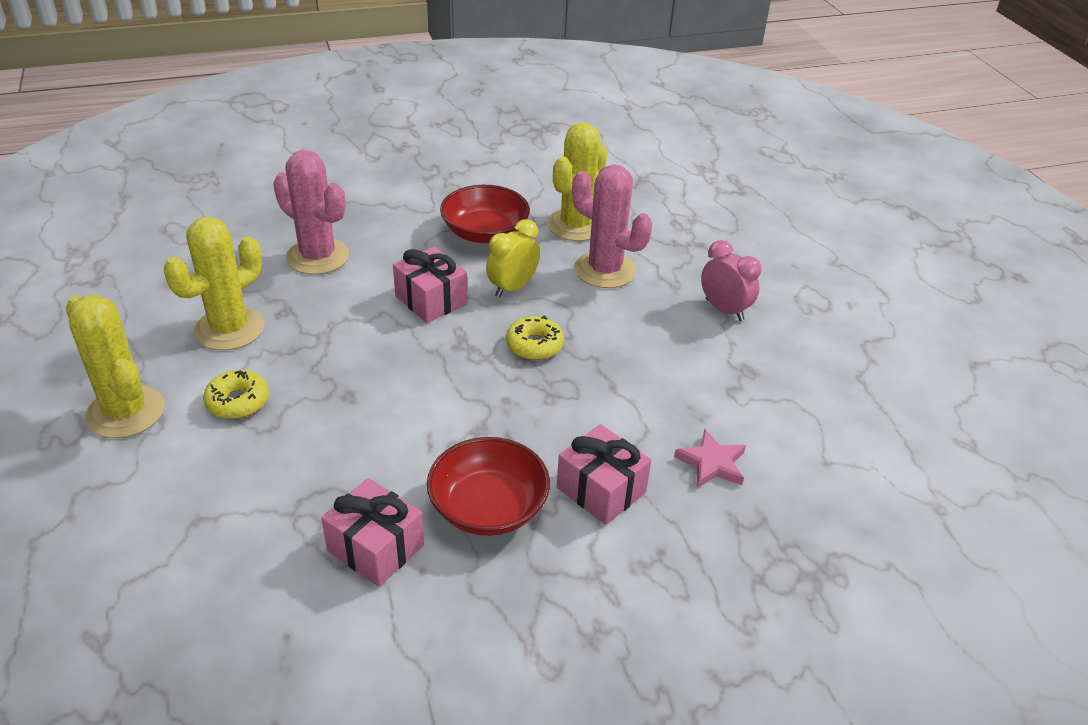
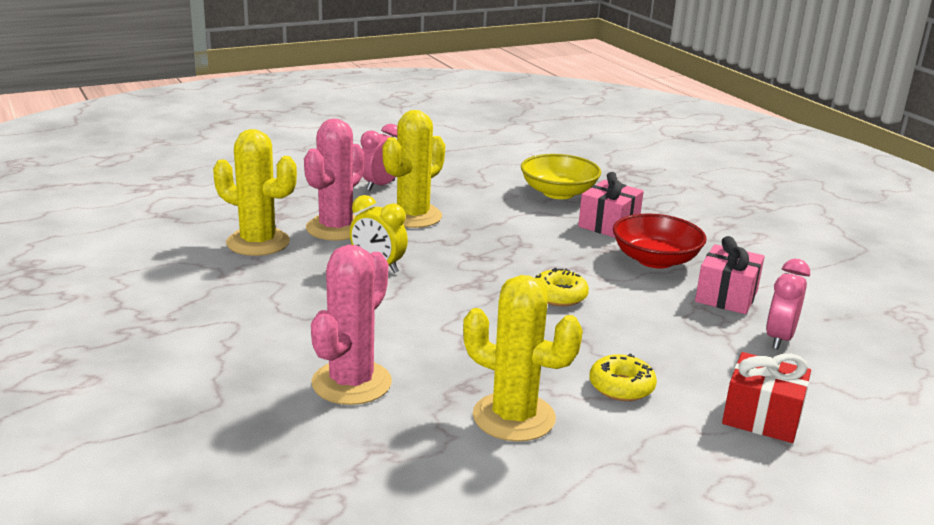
camera: 100 degrees left, 15 degrees down
(126, 412) = (682, 454): yellow cactus -> yellow cactus (413, 216)
(139, 485) = (762, 417): none -> red gift
(263, 561) = (779, 338): none -> pink clock
(431, 300) = (413, 305): pink gift -> none
(485, 233) = (280, 287): red bowl -> none
(534, 345) = (461, 253): yellow donut -> yellow donut (559, 296)
(711, 463) = (558, 193): pink star -> yellow bowl

